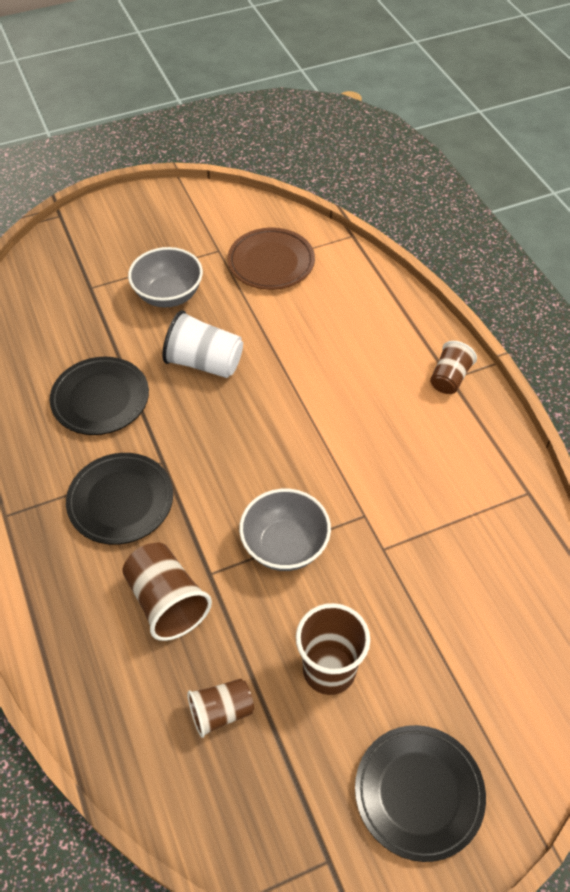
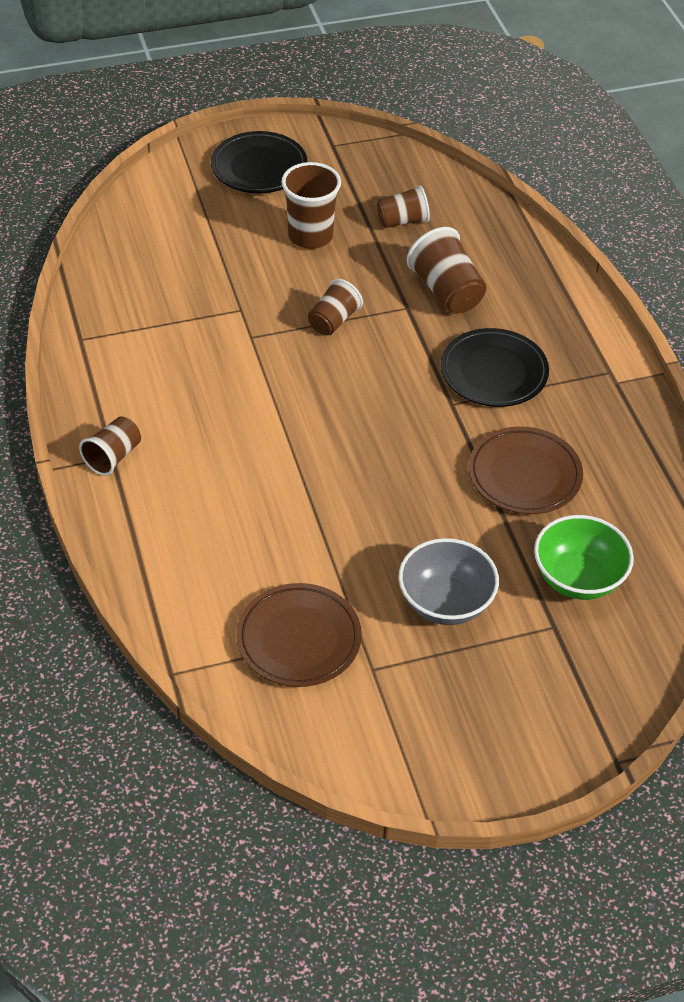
camera: 175 degrees left, 5 degrees down
(67, 321) = (578, 578): none -> green bowl
(100, 399) = (524, 475): black plate -> brown plate
(204, 362) = (401, 505): white cup -> none
(285, 545) = (333, 321): grey bowl -> brown cup

